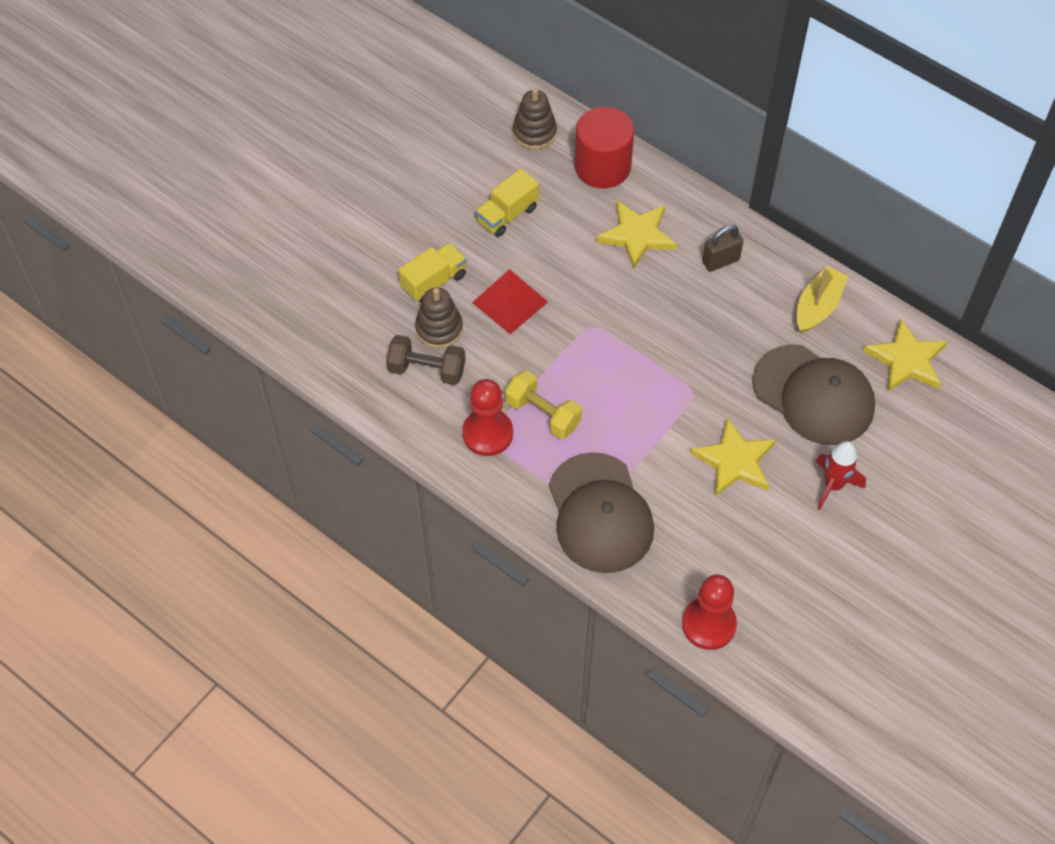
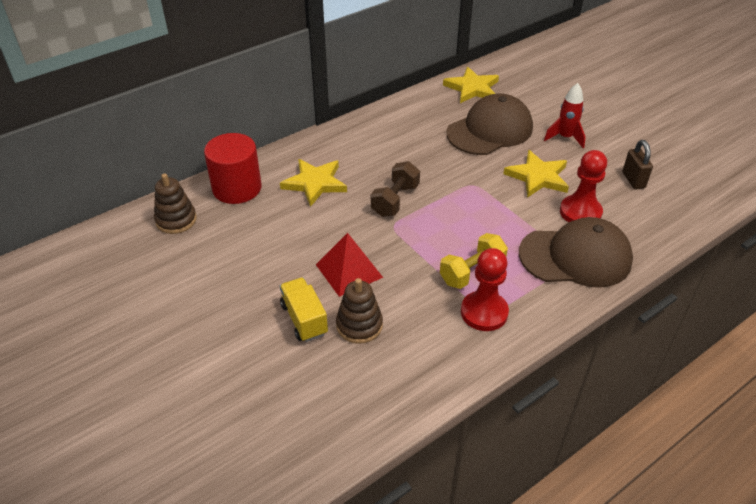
camera: 75 degrees left, 15 degrees down
(427, 370) = (402, 343): brown dumbbell -> brown dumbbell (395, 200)
(507, 215) = (254, 254): yellow truck -> none
(708, 624) = (678, 218): red pawn -> red pawn (580, 212)
(720, 261) = (359, 147): brown padlock -> brown padlock (633, 180)
(818, 306) = (417, 113): yellow boat -> none

